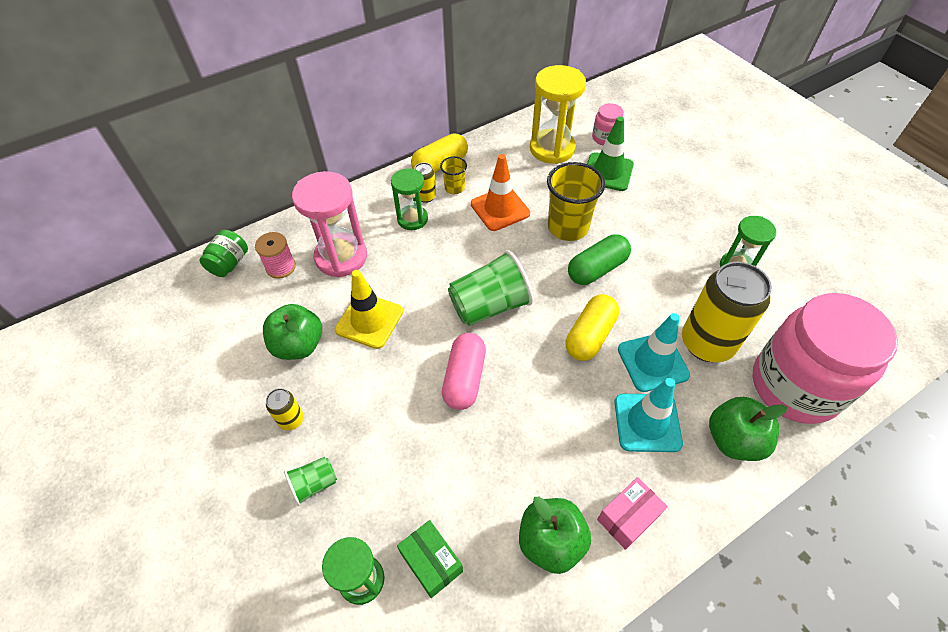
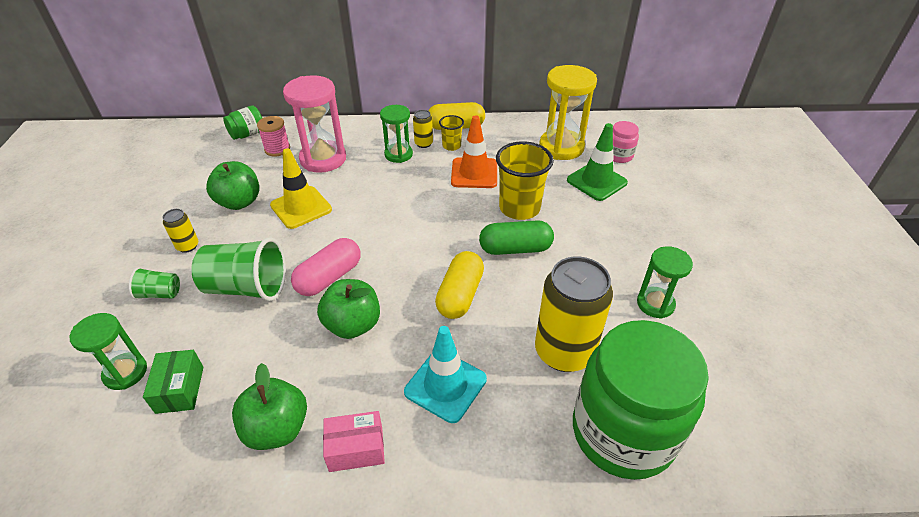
camera: 30 degrees right, 10 degrees down
(490, 306) = (398, 236): green cup -> green cup (247, 287)
(590, 336) = (460, 295): yellow capsule -> yellow capsule turned 45 degrees counterclockwise
(652, 362) = (497, 341): turquoise traffic cone -> none
(733, 440) = (513, 443): green apple -> green apple (353, 325)
(795, 386) = (623, 432): pink jar -> green jar

